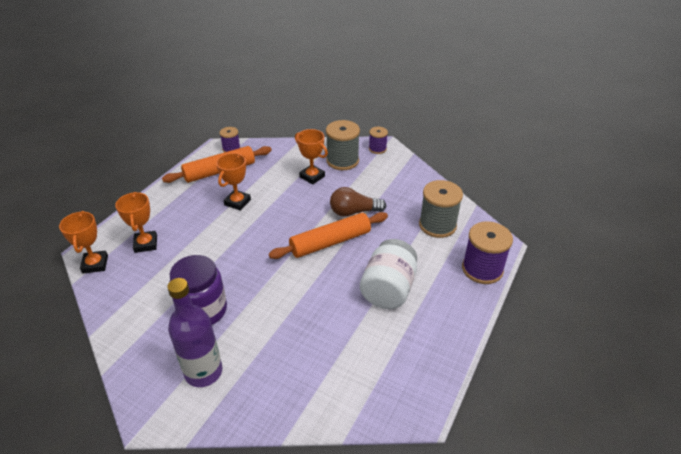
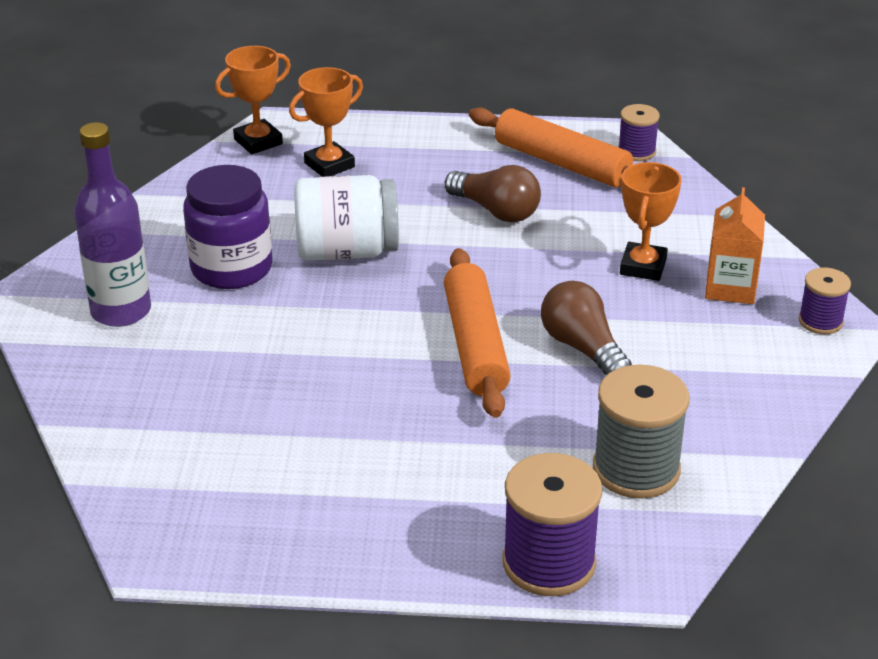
camera: 65 degrees right, 5 degrees down
(237, 202) = (496, 211): orange trophy -> brown light bulb
(330, 242) = (475, 344): orange rolling pin -> orange rolling pin turned 45 degrees clockwise
(342, 161) = (730, 288): grey spool -> orange carton
(388, 289) = (405, 447): white jar -> white jar (346, 251)

